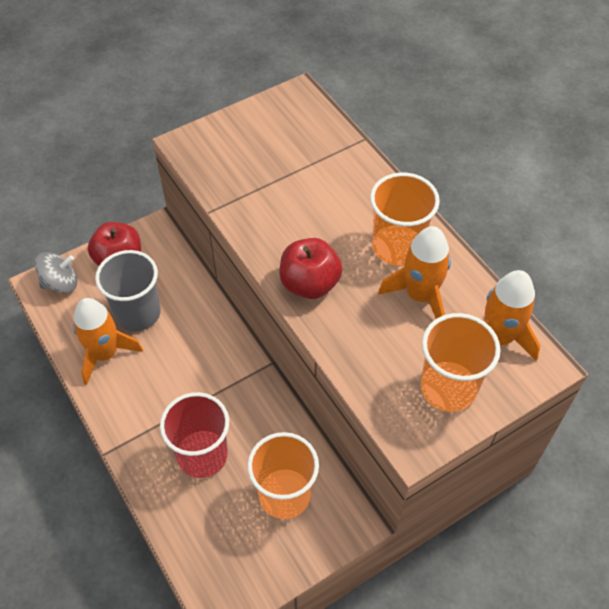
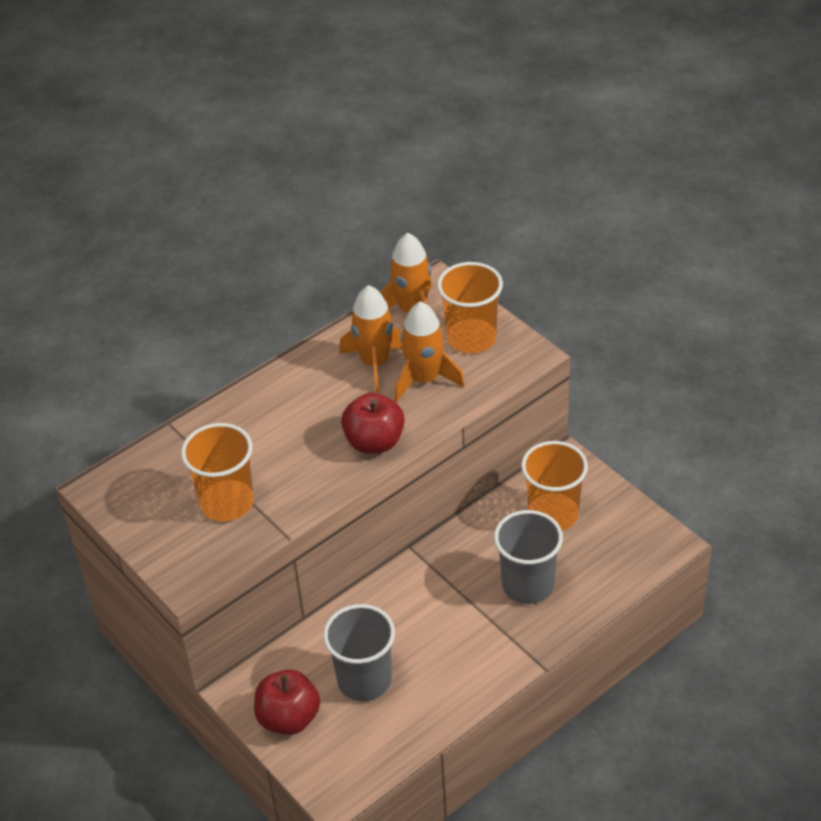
camera: 95 degrees left, 10 degrees down
(60, 283) = (330, 773): grey spinning top -> none
(105, 354) = (424, 699): orange rocket -> orange rocket (424, 379)
(202, 455) = (528, 585): red cup -> grey cup
(397, 247) = (318, 383): orange cup -> orange cup (227, 502)

